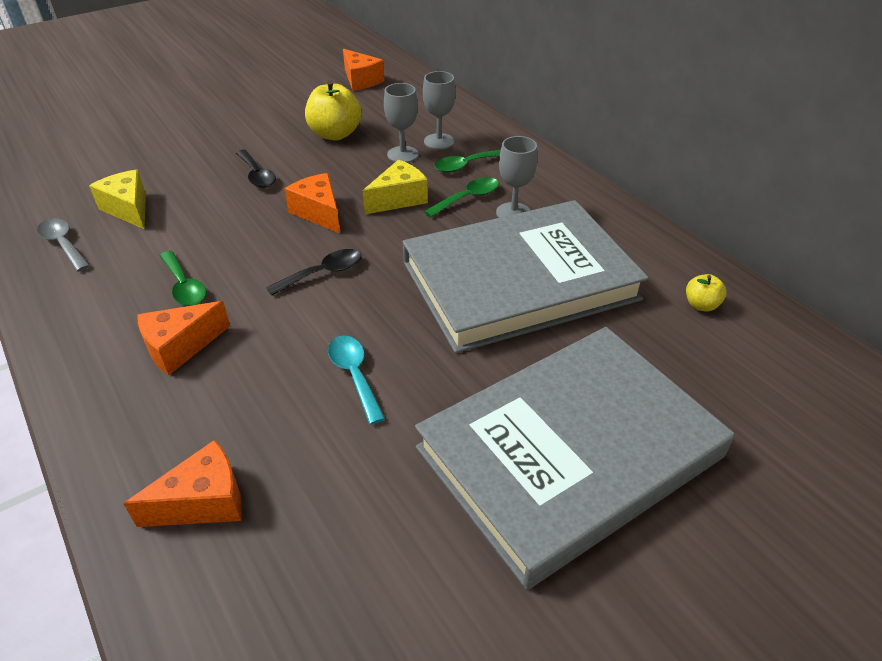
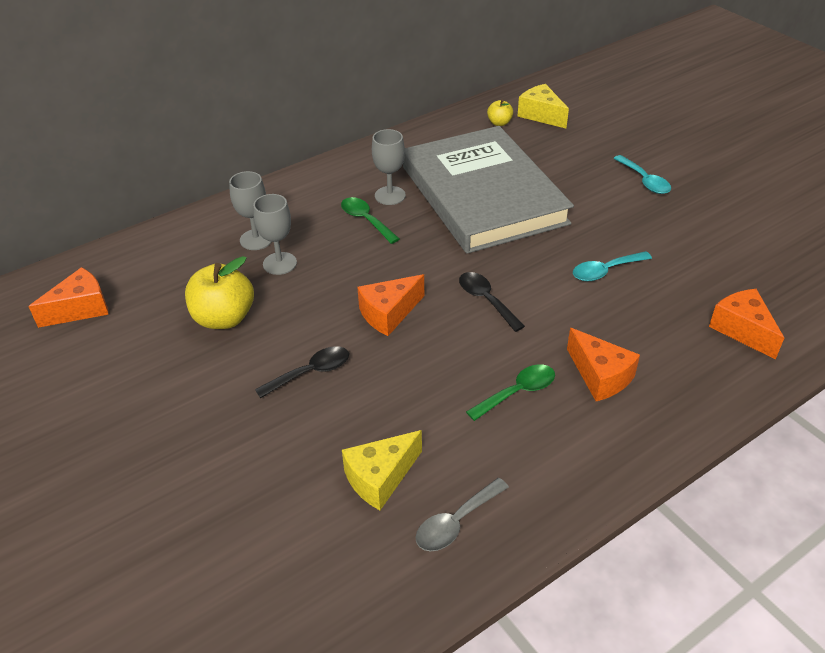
camera: 90 degrees left, 0 degrees up
(399, 199) = (365, 261): yellow cheese -> yellow cheese (541, 115)
(466, 165) = (307, 221): green spoon -> none
(569, 452) = (644, 181): grey book -> turquoise spoon

